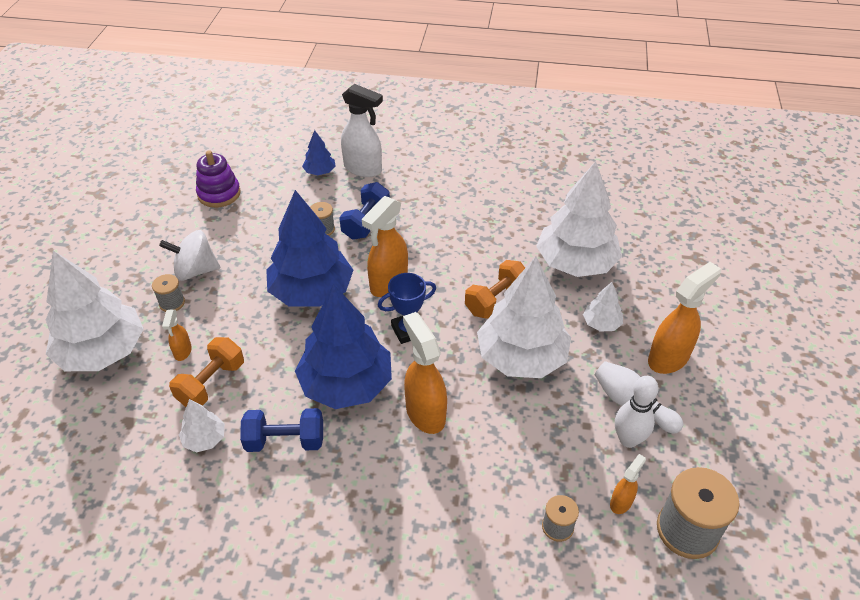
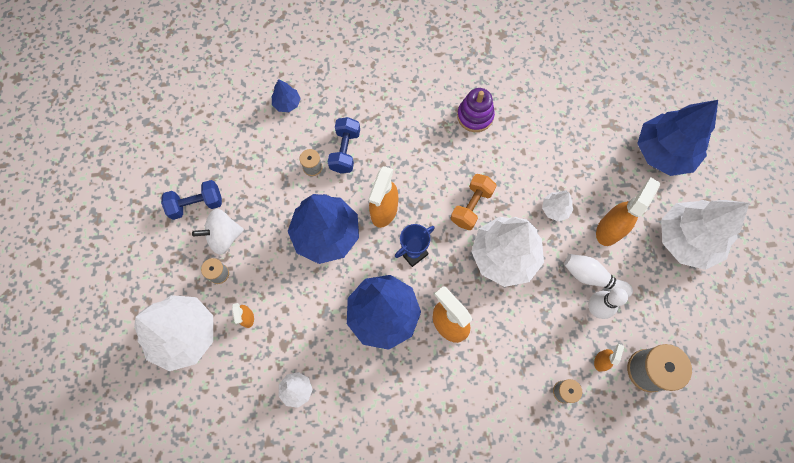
camera: 15 degrees left, 25 degrees up
(211, 383) = (281, 341): orange dumbbell -> none
(219, 194) = (209, 149): purple stacking toy -> purple stacking toy (475, 116)
(285, 441) = (356, 375): blue dumbbell -> blue dumbbell (196, 204)
(363, 169) = (323, 91): white spray bottle -> none
(575, 263) = (523, 153): white tree -> white tree (686, 239)
(757, 295) = (663, 152): none -> blue tree

